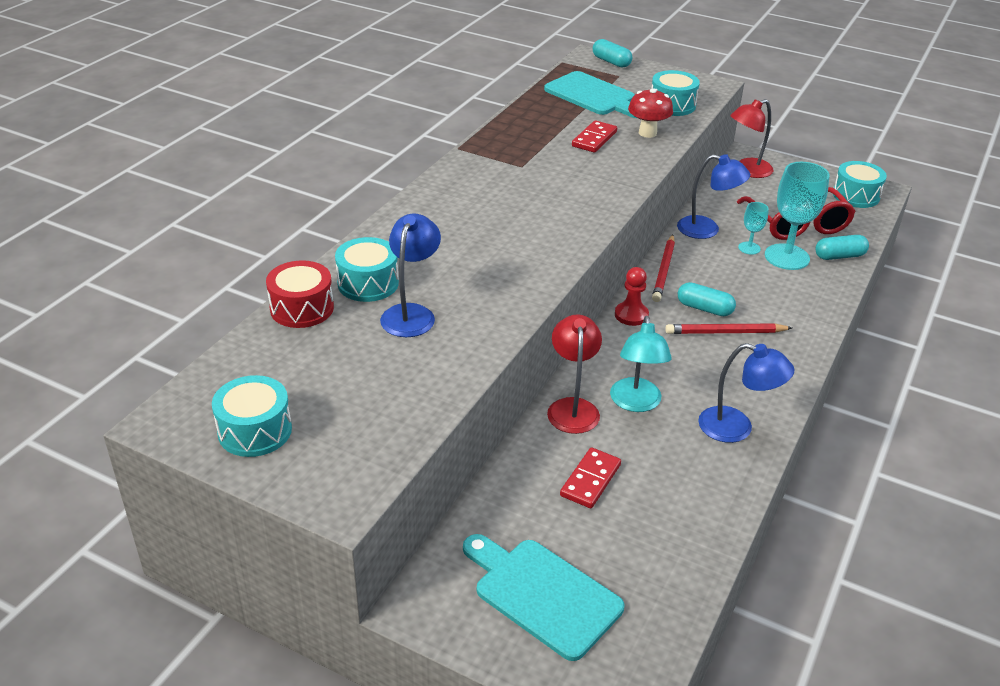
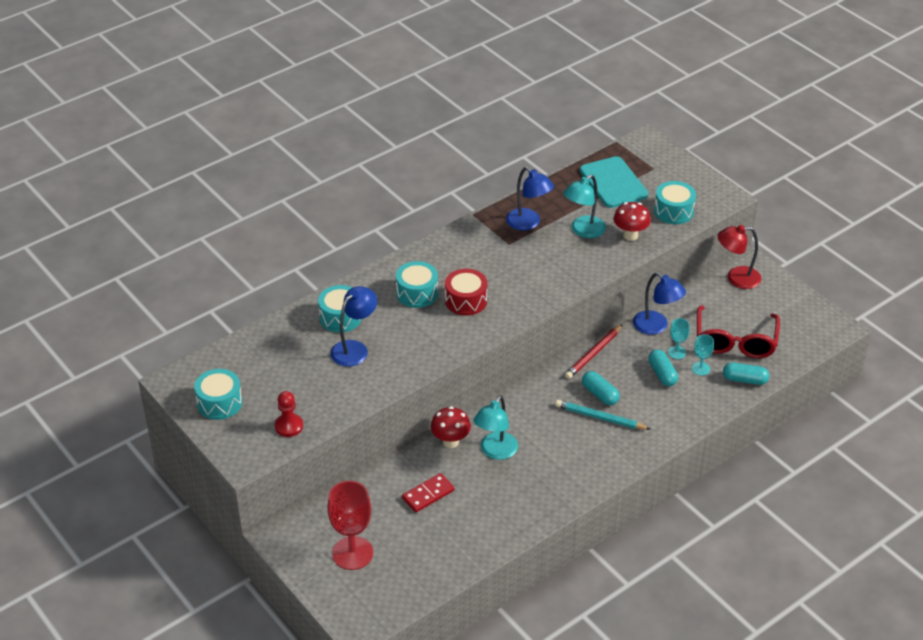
camera: 25 degrees right, 5 degrees up
(302, 308) = (289, 325): red drum -> red drum (466, 301)
(542, 594) = (352, 553): turquoise cutting board -> red goblet
(572, 407) = (450, 442): red lamp -> red mushroom
(594, 139) = (583, 231): red domino -> turquoise lamp
(611, 62) = (658, 151): turquoise capsule -> turquoise capsule (662, 374)
(631, 315) = (541, 384): red pawn -> red pawn (289, 426)
(725, 332) = (600, 418): red pencil -> turquoise pencil
(736, 428) = (551, 490): blue lamp -> blue lamp (528, 223)
(787, 257) = (700, 368): turquoise goblet -> turquoise goblet, size x0.50
(856, 195) = (810, 327): turquoise drum -> turquoise drum (417, 293)

